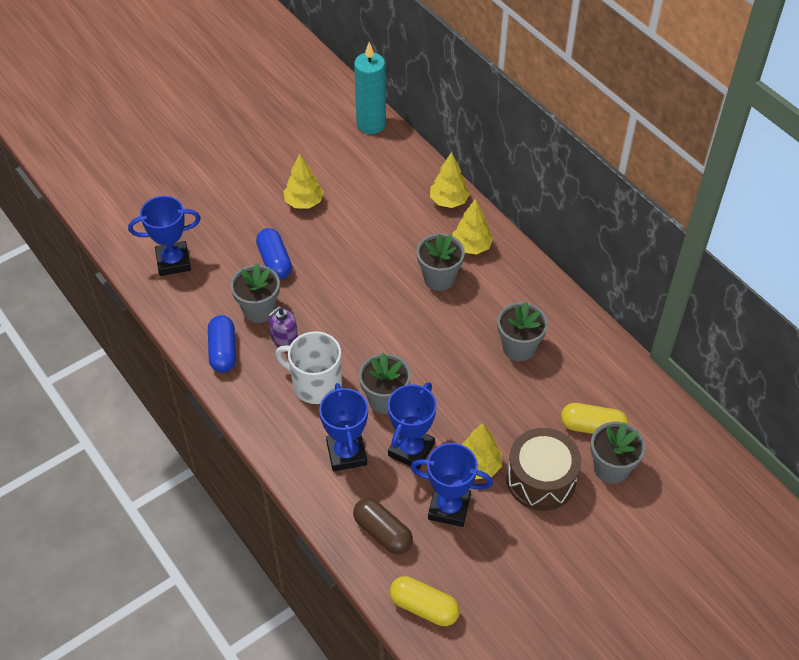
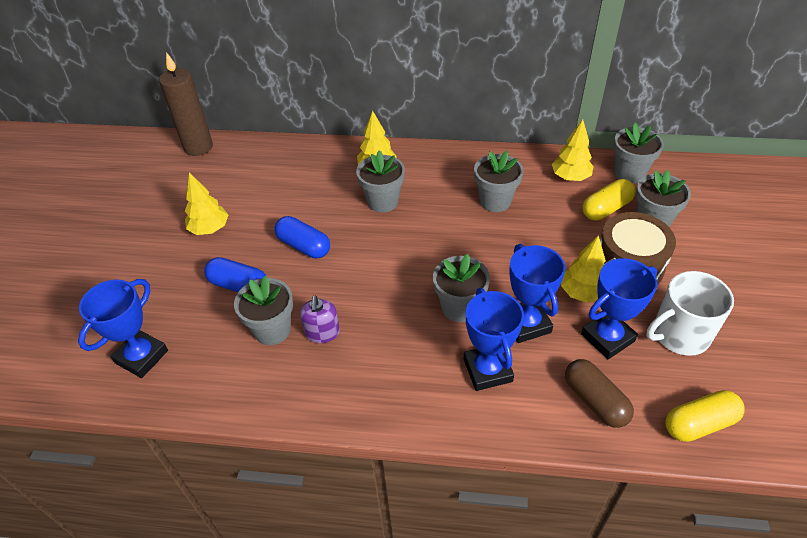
camera: 45 degrees left, 5 degrees down
(223, 351) = (282, 387): blue capsule -> blue capsule (304, 246)
(315, 384) = (393, 343): white mug -> white mug (679, 334)
(347, 453) = (488, 370): blue trophy -> blue trophy turned 45 degrees clockwise
(371, 124) = (198, 147): turquoise candle -> brown candle
(382, 532) = (595, 401): brown capsule -> brown capsule turned 60 degrees clockwise
(449, 201) = (322, 153): yellow tree -> yellow tree (570, 177)
(658, 418) = (629, 173): none -> grey flower pot

